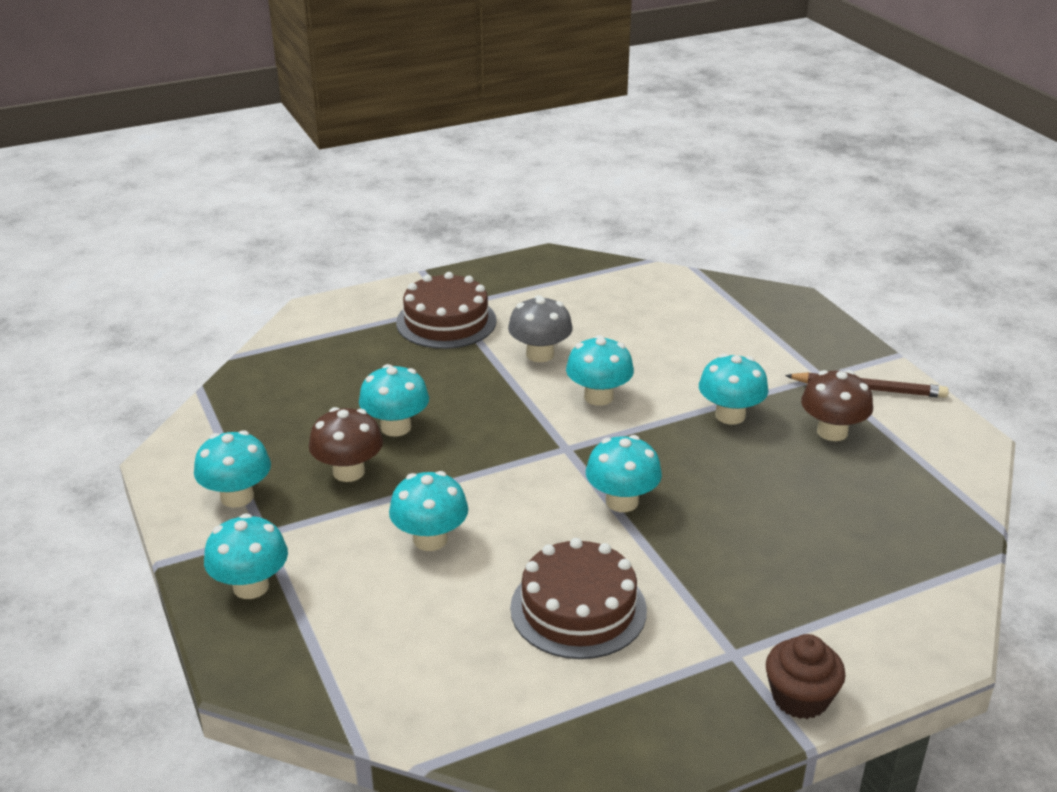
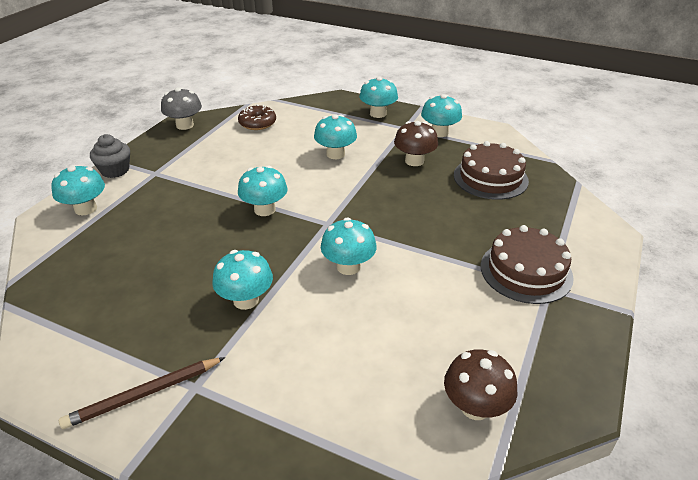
camera: 140 degrees right, 5 degrees up
(396, 427) = (430, 189): turquoise mushroom -> turquoise mushroom (85, 209)
(467, 685) = (257, 123): none -> brown donut
(540, 354) = (428, 279): grey mushroom -> grey mushroom (185, 125)
(578, 609) = (239, 159): brown cake -> brown cake (490, 178)
(800, 698) = (115, 170): brown cupcake -> grey cupcake
(832, 432) = (159, 326): brown mushroom -> brown mushroom (475, 406)

